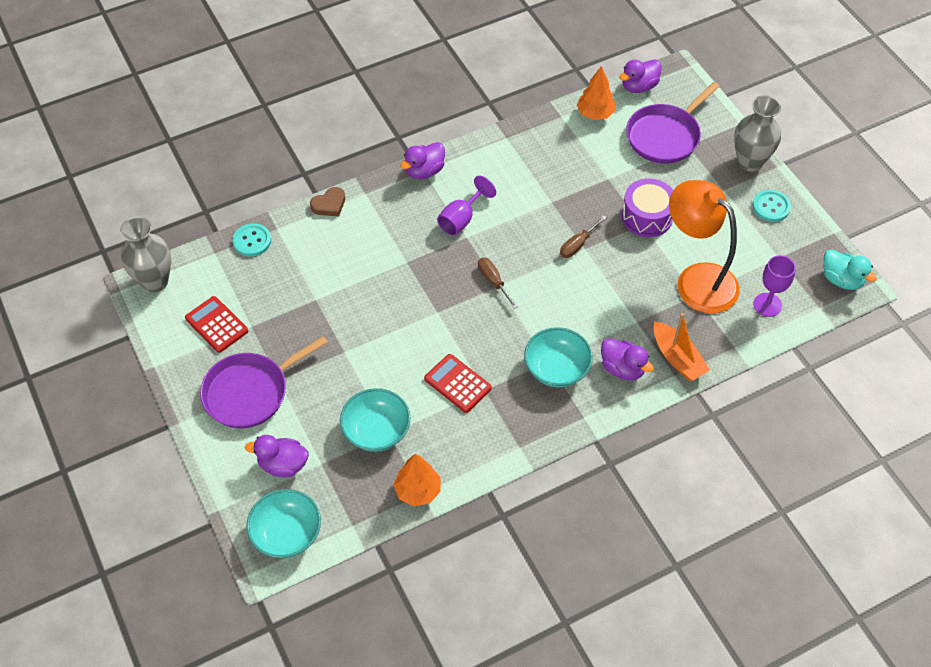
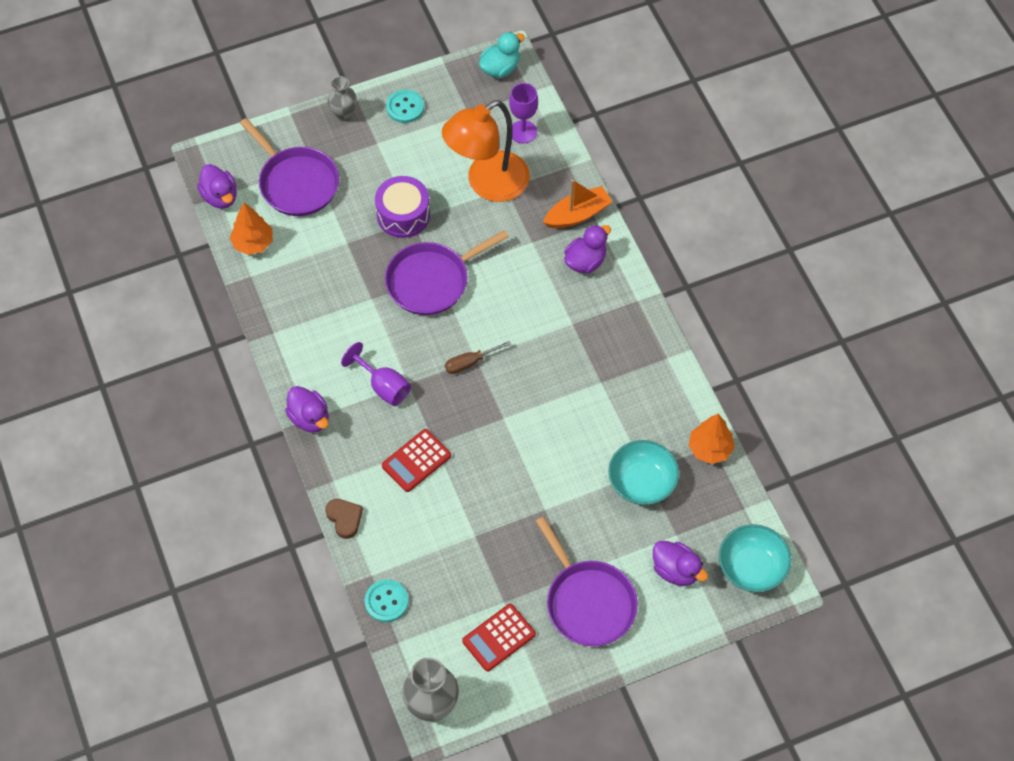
camera: 85 degrees left, 5 degrees up
(283, 465) = (676, 570): purple duck -> purple duck turned 60 degrees counterclockwise
(457, 383) = (592, 405): red calculator -> red calculator (416, 461)
(556, 369) = (581, 317): turquoise bowl -> none
(578, 244) = (431, 281): brown screwdriver -> purple pan
(749, 162) = (344, 114): grey vase -> grey vase, size x0.61

